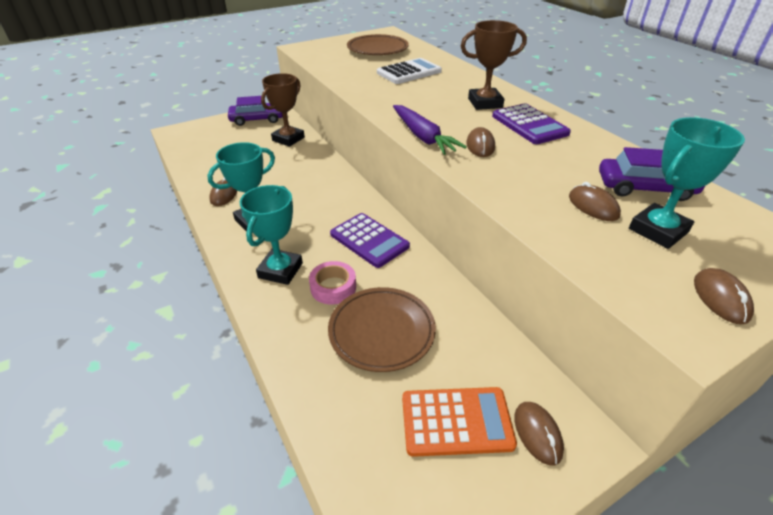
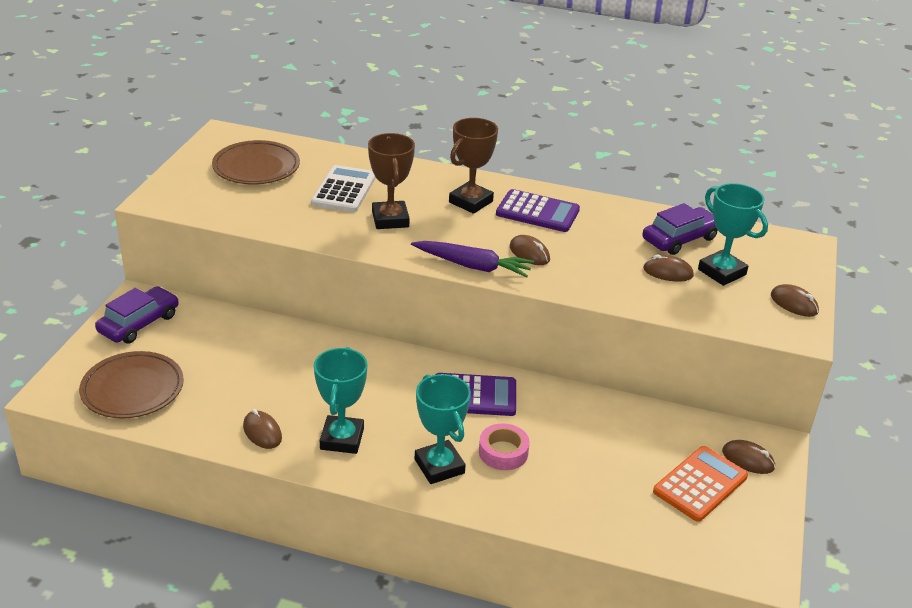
camera: 45 degrees left, 5 degrees down
(288, 139) = (225, 331): brown trophy -> brown trophy (390, 219)
(381, 331) = (584, 461): brown plate -> brown plate (133, 389)
(658, 230) = (721, 272): turquoise trophy -> turquoise trophy turned 45 degrees counterclockwise

